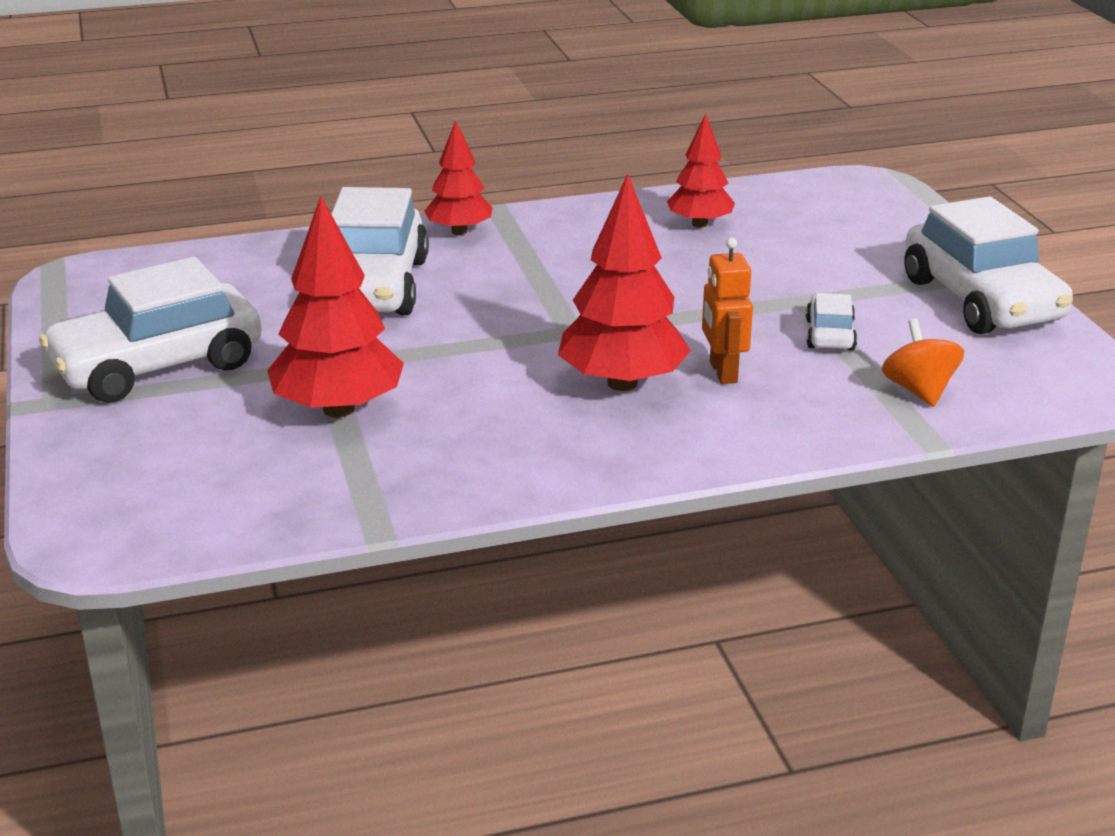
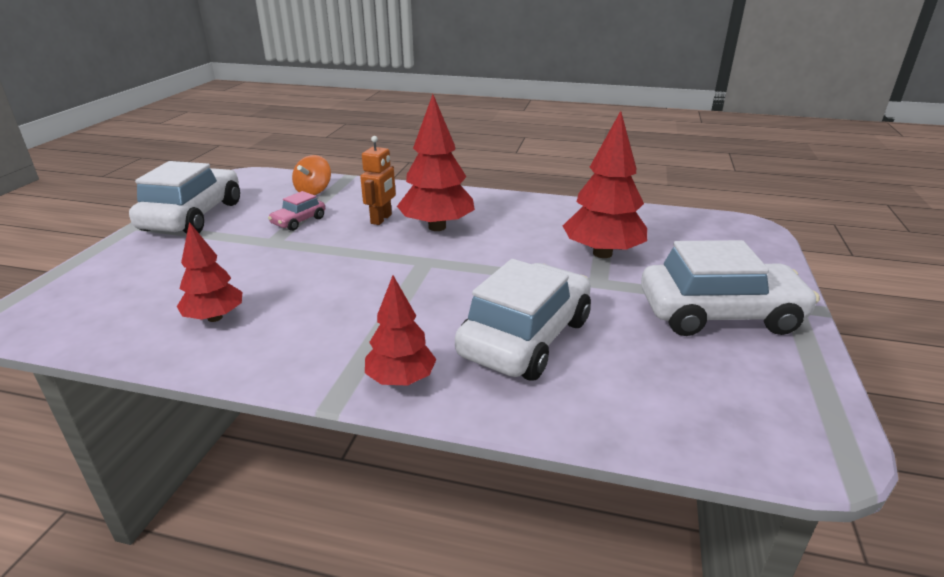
camera: 150 degrees left, 0 degrees up
(830, 334) = (298, 221): white car -> pink car

